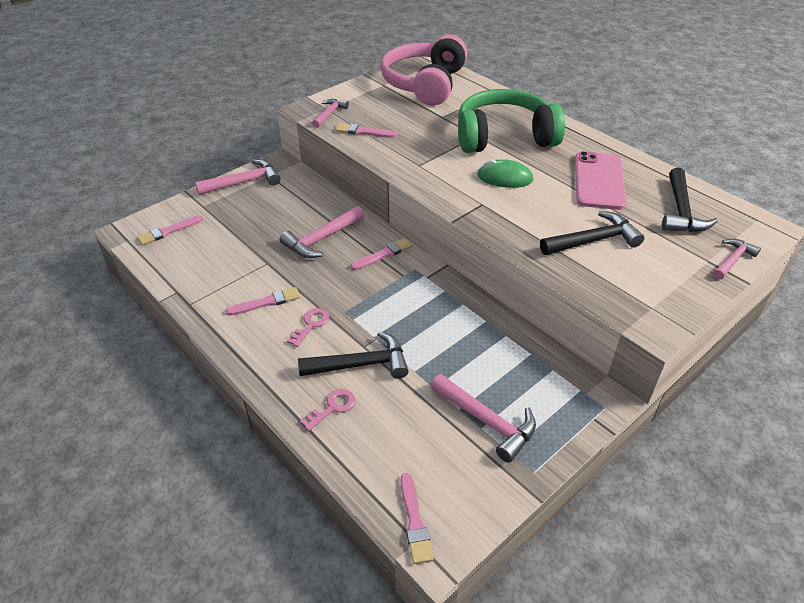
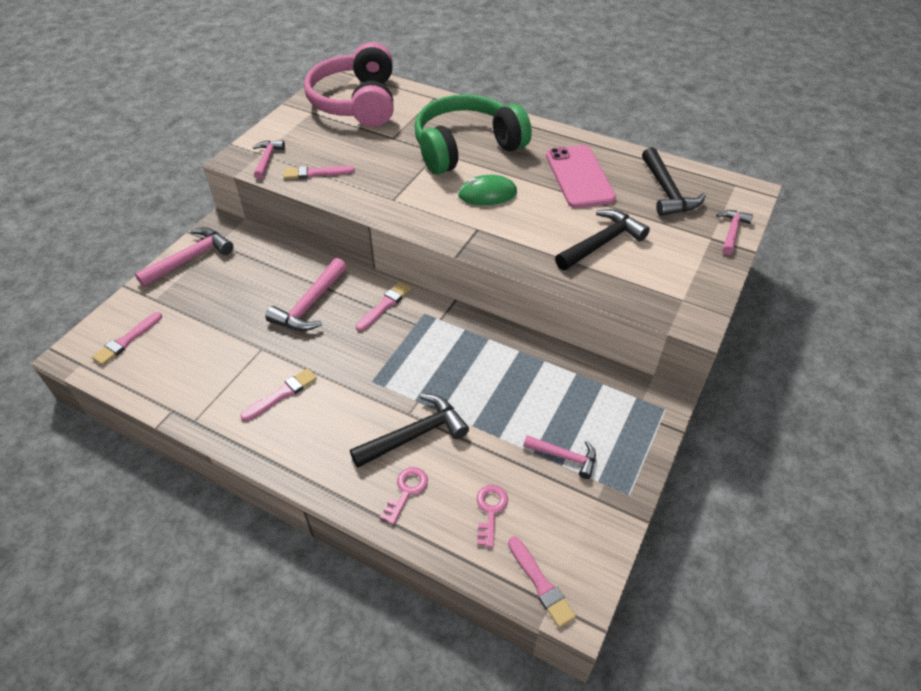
camera: 20 degrees left, 5 degrees up
(310, 325) = (342, 406): pink key -> pink key (490, 511)
(487, 421) = (564, 457): pink hammer -> pink hammer, size x0.62

